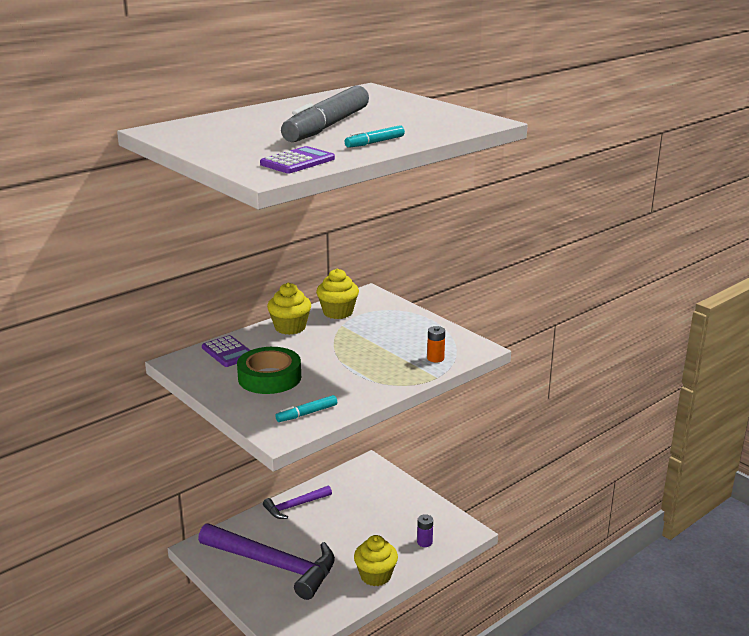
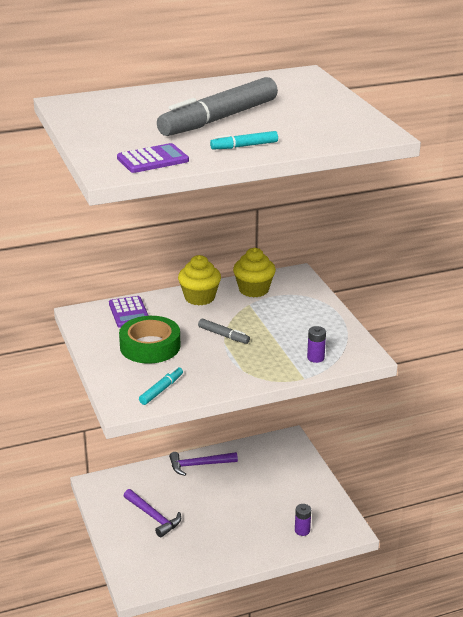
camera: 20 degrees right, 5 degrees up
(274, 565) = (153, 517): purple hammer -> purple hammer, size x0.52
(307, 413) = (161, 390): turquoise marker -> turquoise marker turned 135 degrees clockwise
(335, 355) = (223, 335): none -> grey marker
(375, 576) = (239, 551): yellow cupcake -> none
(435, 358) = (315, 358): orange battery -> purple battery

